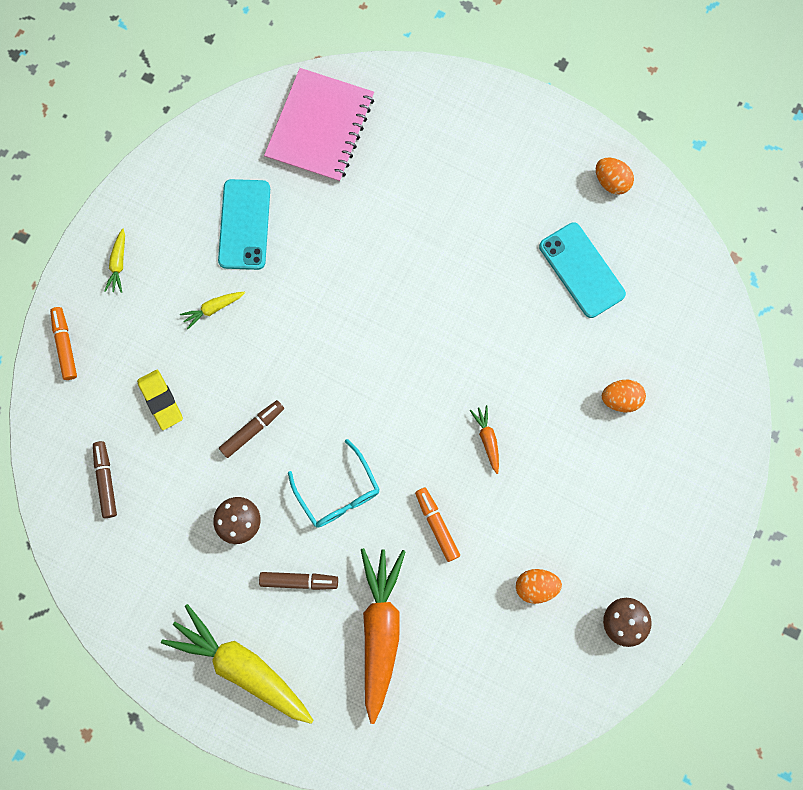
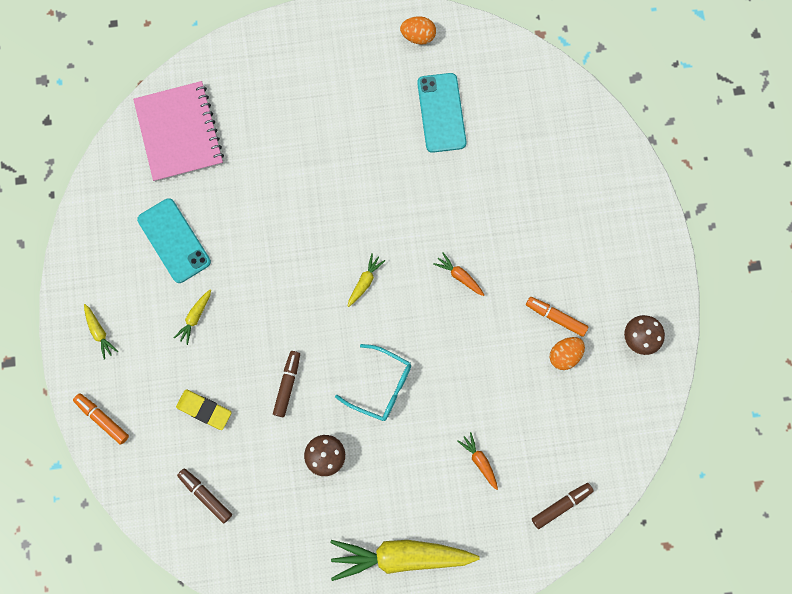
camera: 35 degrees left, 0 degrees up
(299, 581) = (398, 468): brown marker -> brown marker (561, 505)
(380, 630) = (479, 461): orange carrot -> orange carrot, size x0.43
(393, 383) = (365, 281): none -> yellow carrot
(437, 525) = (467, 360): orange marker -> orange marker (556, 317)
(581, 270) = (441, 113): turquoise phone -> turquoise phone turned 60 degrees clockwise
(620, 399) = (531, 185): orange egg -> none

